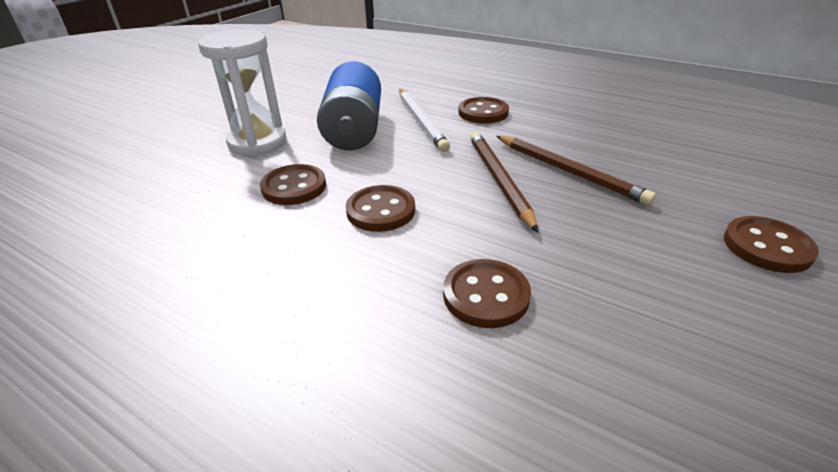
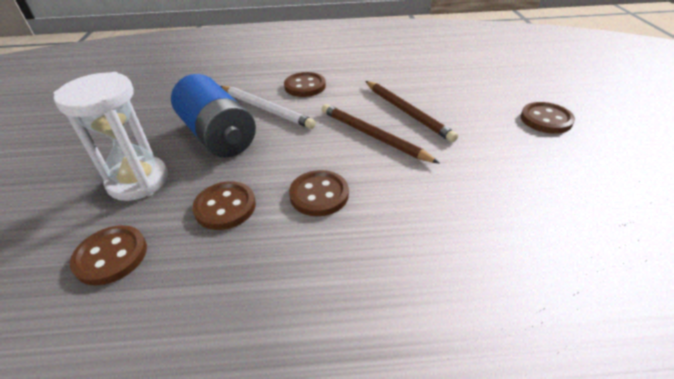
camera: 35 degrees left, 5 degrees up
(486, 295) = (452, 221): brown button -> brown button (111, 256)
(568, 171) = (407, 112): brown pencil -> brown pencil turned 45 degrees clockwise

